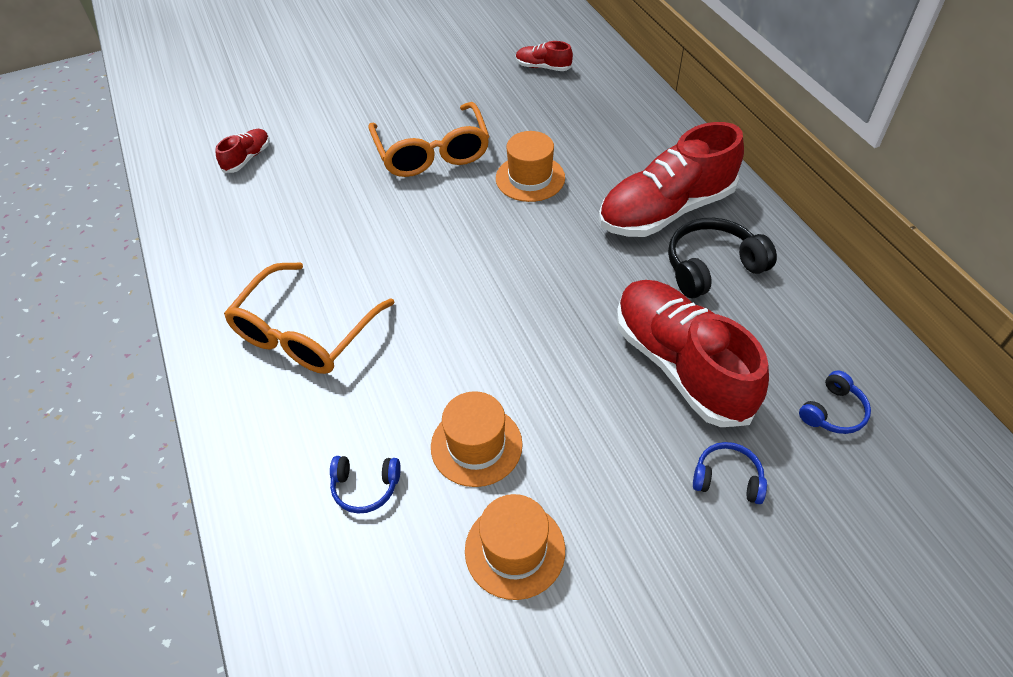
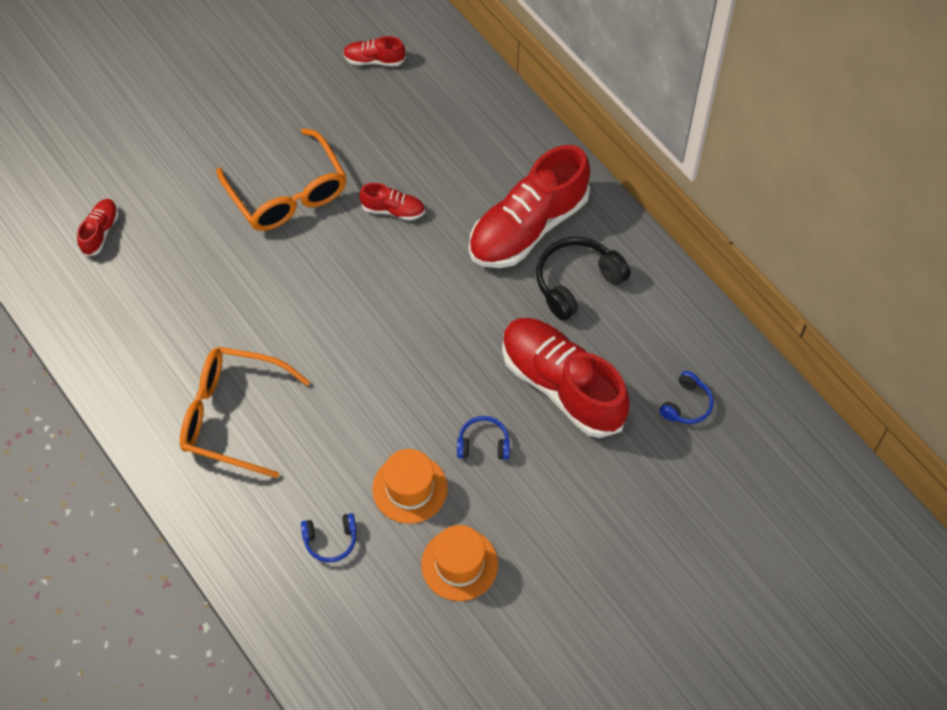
camera: 15 degrees left, 10 degrees up
(305, 333) = (232, 415): orange glasses -> orange glasses turned 90 degrees clockwise
(530, 178) = (393, 210): orange hat -> red shoe
(727, 478) = (610, 477): blue headphones -> blue headphones (483, 444)

